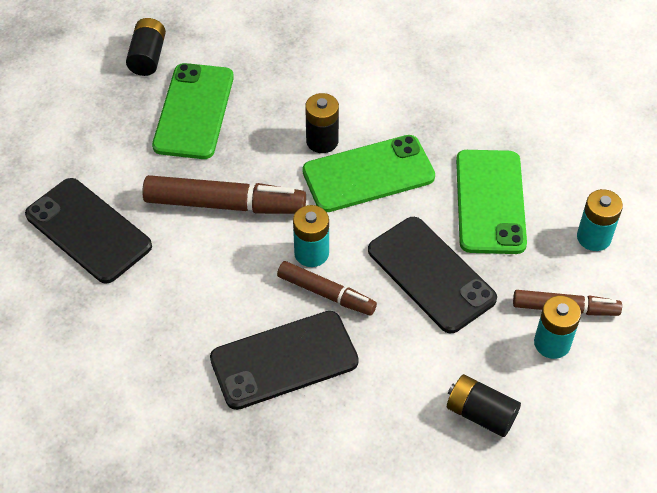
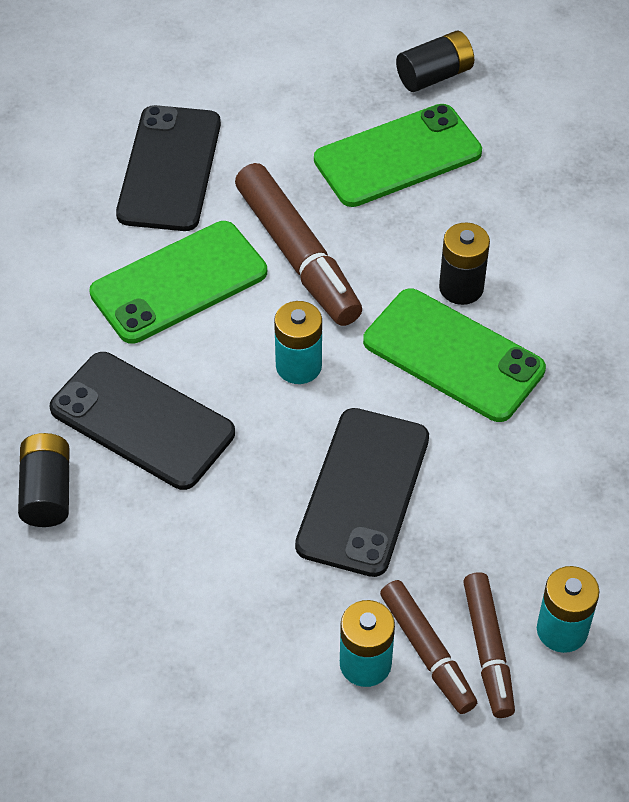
camera: 55 degrees right, 0 degrees up
(326, 293) = (256, 409): brown marker -> brown marker (488, 650)
(480, 414) = (212, 640): black battery -> black battery (47, 492)
(490, 202) = (520, 493): green phone -> green phone (179, 282)

